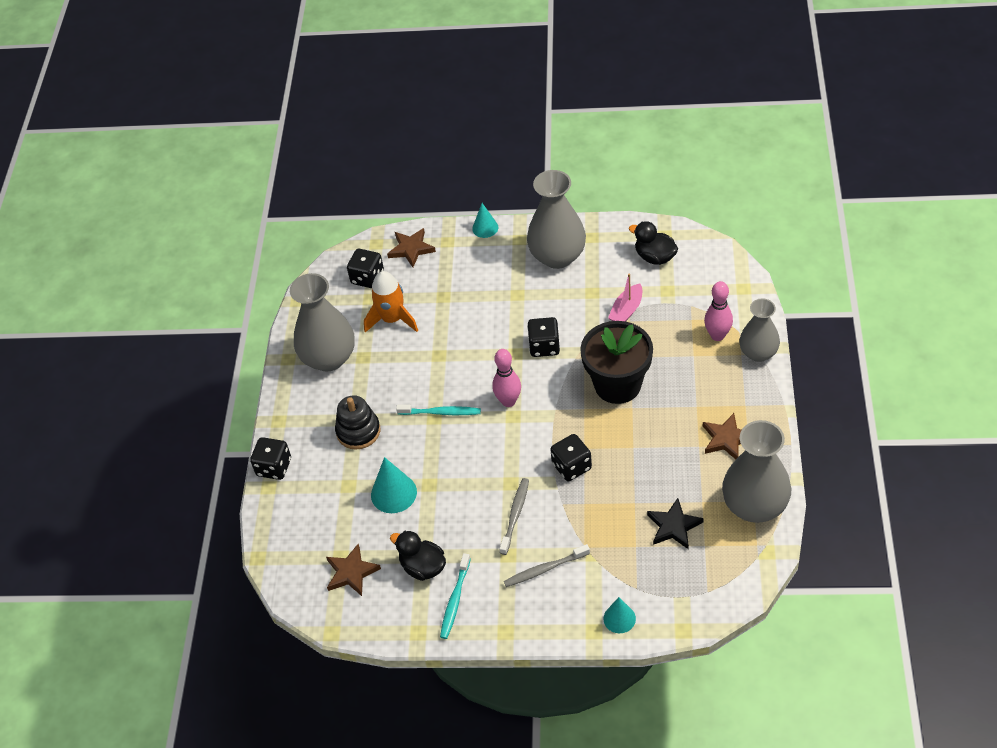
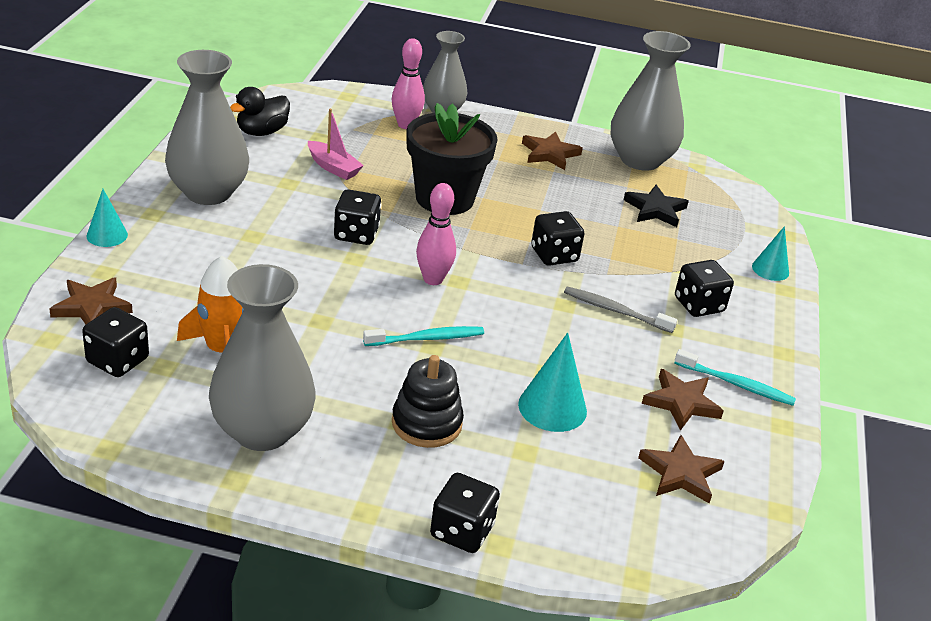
camera: 90 degrees left, 15 degrees down
(423, 567) = (681, 402): black duck -> brown star
(441, 412) = (426, 338): turquoise toothbrush -> turquoise toothbrush turned 60 degrees clockwise
(545, 569) = (698, 305): grey toothbrush -> black dice

